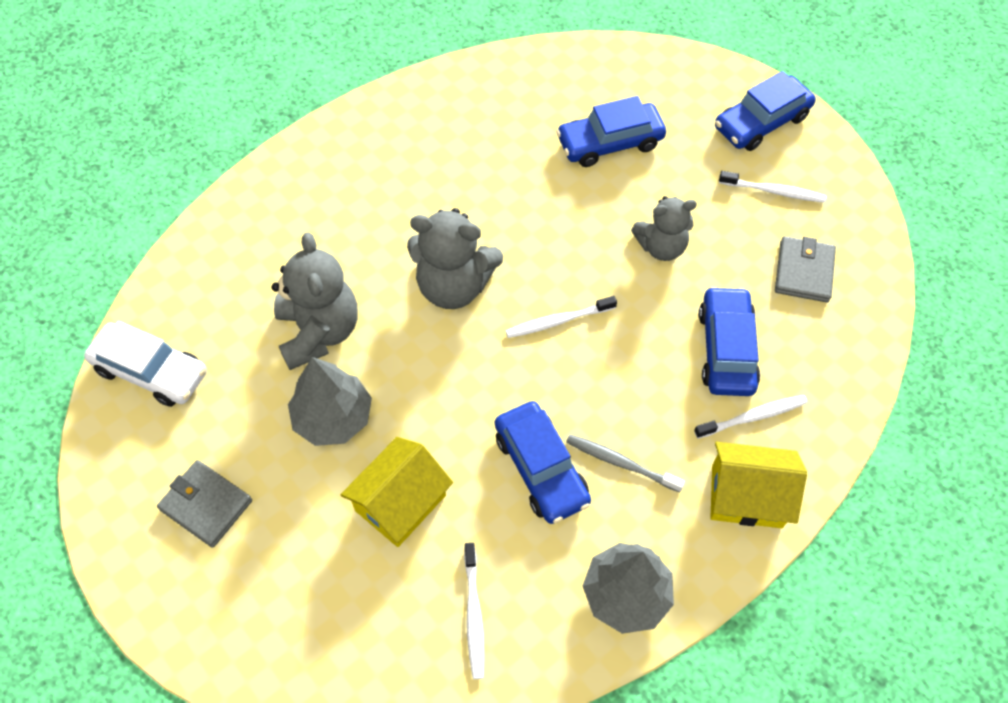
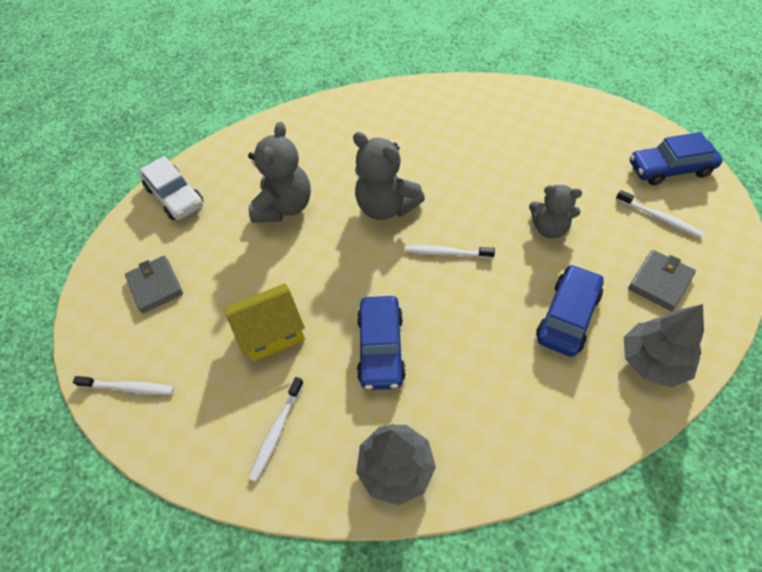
camera: 30 degrees right, 5 degrees down
(333, 417) = (262, 261): grey tree -> grey tree (653, 361)
(610, 142) = (543, 151): blue car -> none
(621, 463) = (442, 368): grey toothbrush -> none
(746, 496) = (532, 434): yellow house -> none
(752, 417) = (566, 374): white toothbrush -> white toothbrush (128, 388)

